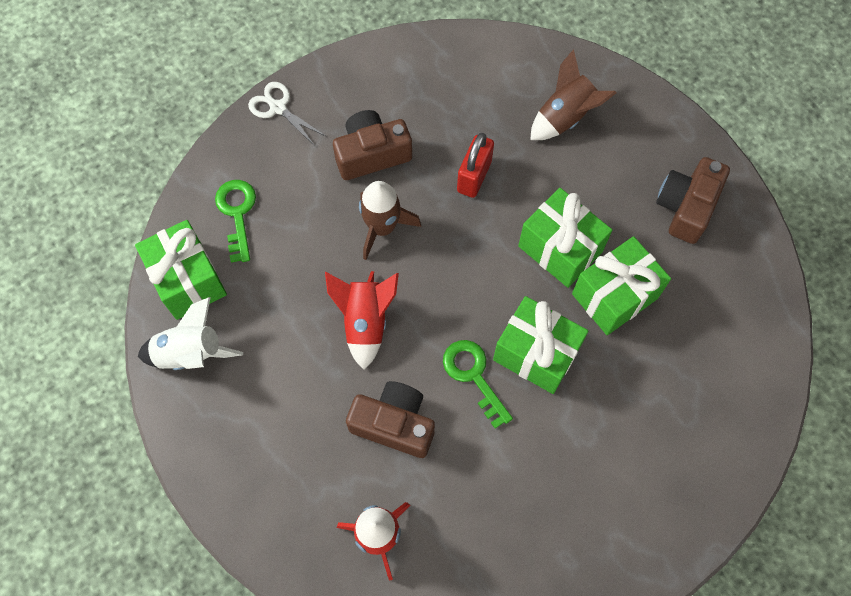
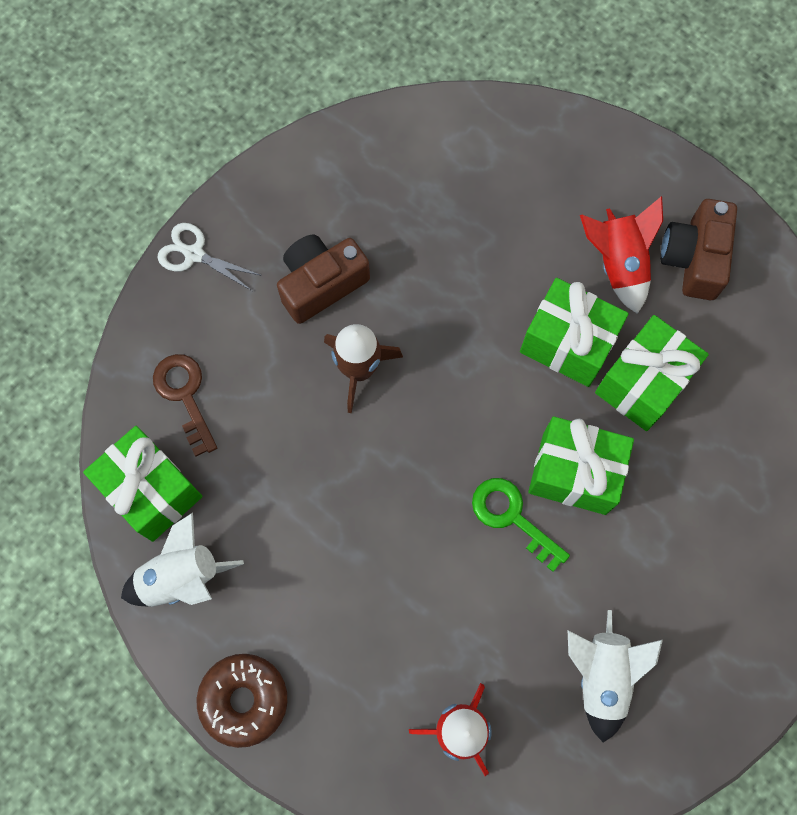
camera: 15 degrees left, 5 degrees up
(210, 464) = (244, 700): none -> brown donut
(237, 214) = (185, 396): green key -> brown key
(365, 321) = (372, 486): red rocket -> red rocket (618, 264)
(394, 424) = (439, 597): brown camera -> none
(474, 176) = (446, 282): red padlock -> none
(511, 524) = (601, 675): none -> white rocket
(565, 117) = (531, 184): brown rocket -> none

